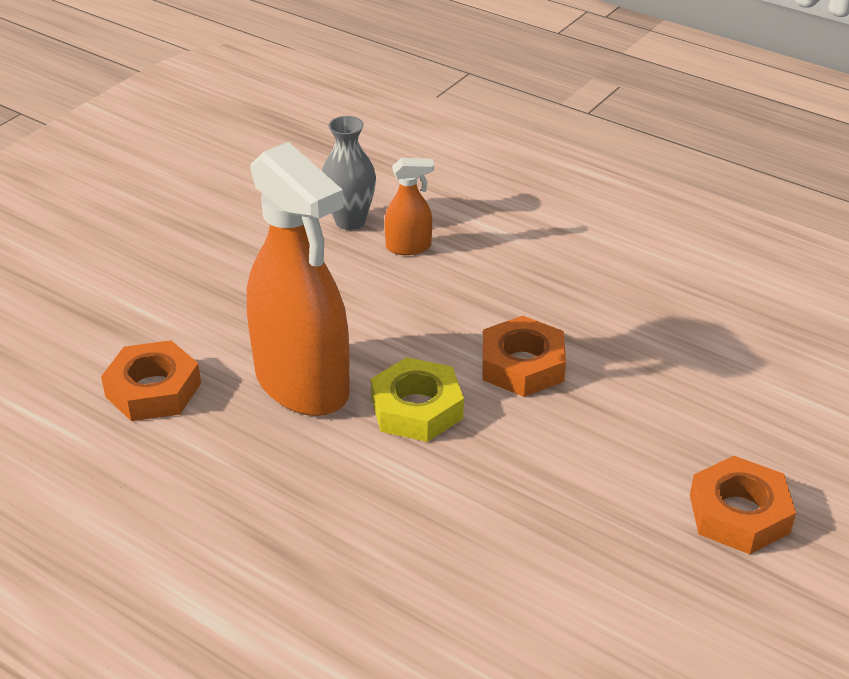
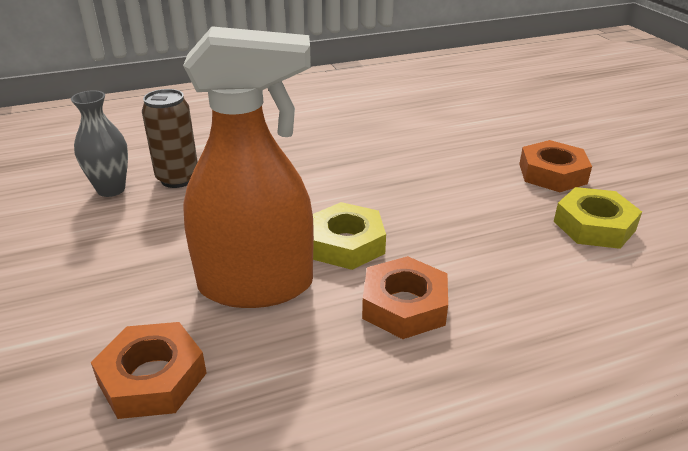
camera: 55 degrees left, 5 degrees down
(409, 247) = (178, 179): orange spray bottle -> brown can
(522, 365) = (352, 187): orange nut -> orange nut (404, 305)
(650, 587) = (594, 226): none -> yellow nut

